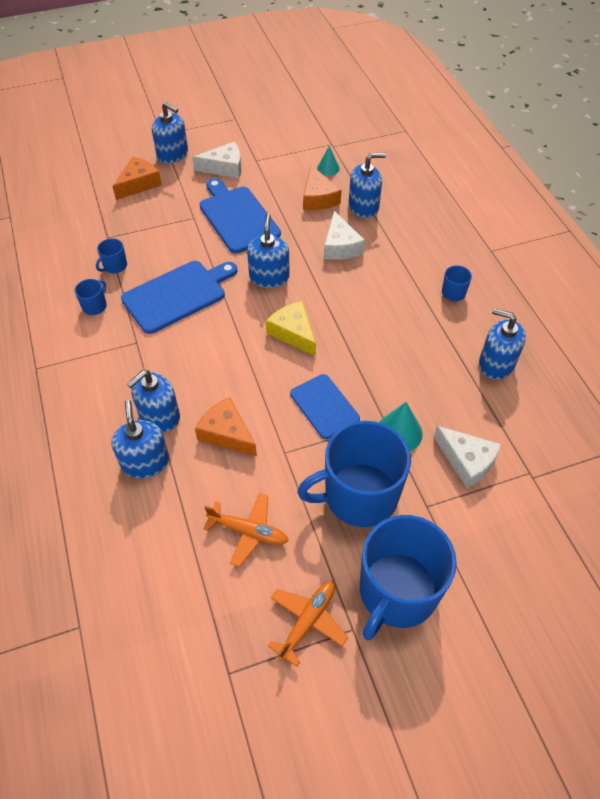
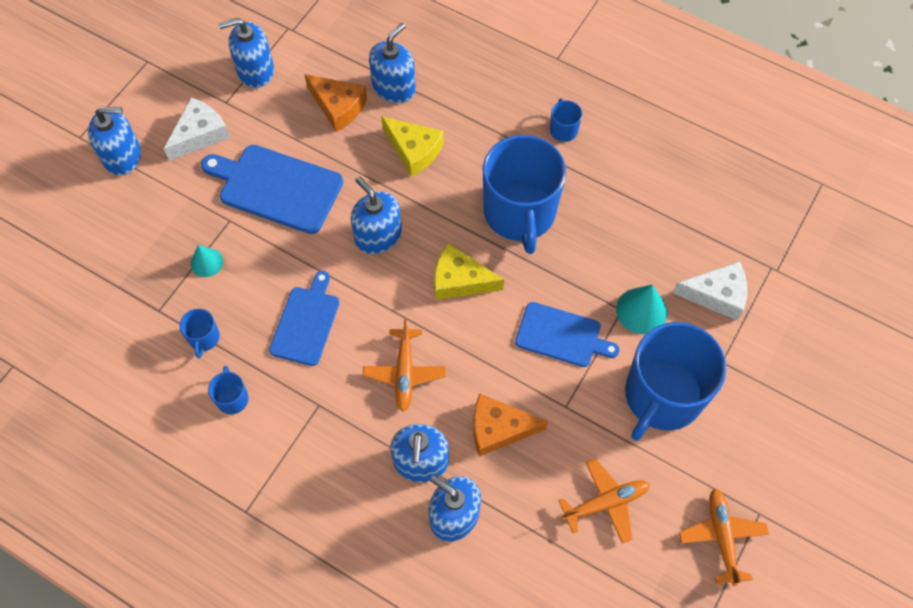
camera: 40 degrees left, 10 degrees up
(139, 184) = (123, 220): orange cheese -> none
(177, 295) = (306, 323): blue cutting board -> blue cutting board, size x0.67
(204, 360) = (404, 373): none -> orange plane
(328, 168) = (313, 62): turquoise cone -> turquoise cone (206, 262)
(340, 246) = (414, 150): white cheese -> yellow cheese
(397, 592) = (763, 454): blue mug -> blue mug (520, 213)
(496, 364) = (661, 180): blue soap dispenser -> blue soap dispenser (255, 70)

